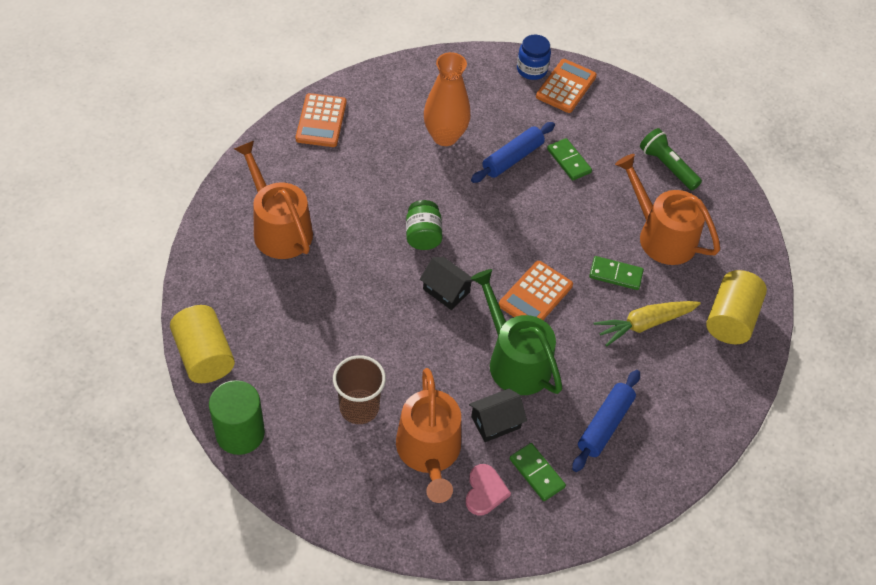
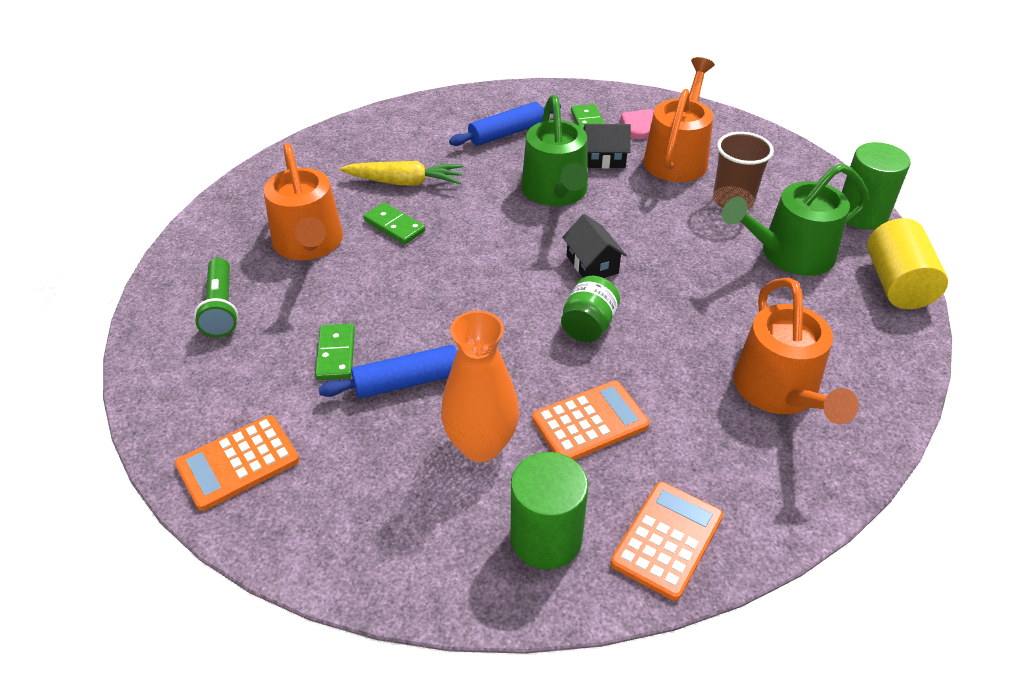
camera: 150 degrees left, 10 degrees down
(295, 358) = (790, 254): none -> green watering can
(383, 102) = (546, 538): none -> green cylinder
(531, 70) = (262, 513): blue jar -> none
(535, 295) = (495, 233): orange calculator -> orange calculator (590, 422)
(730, 319) = (319, 164): yellow cylinder -> none

